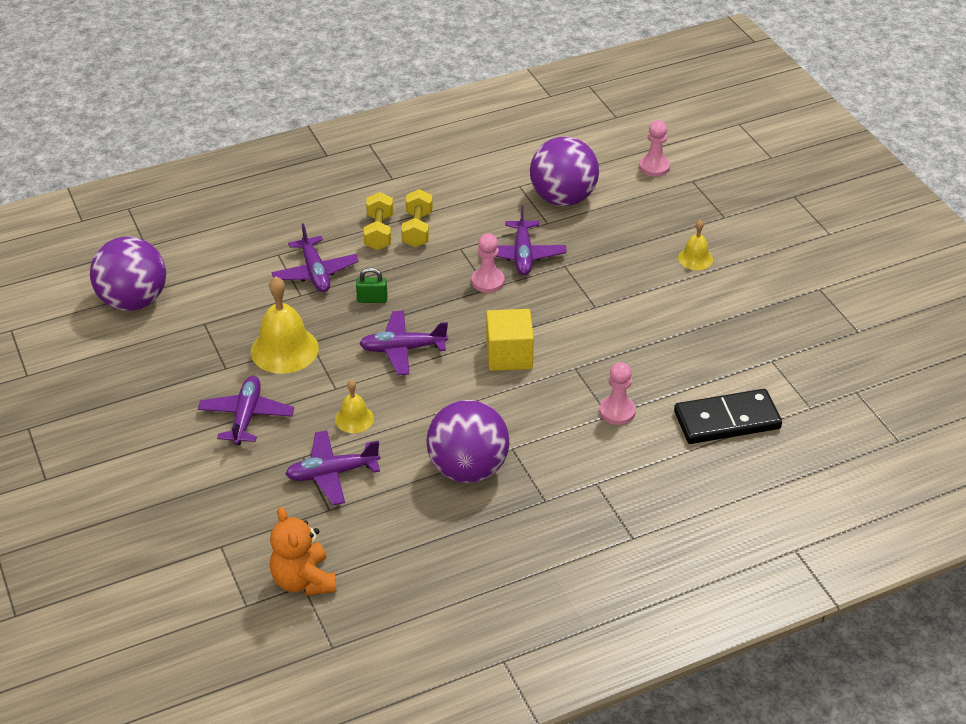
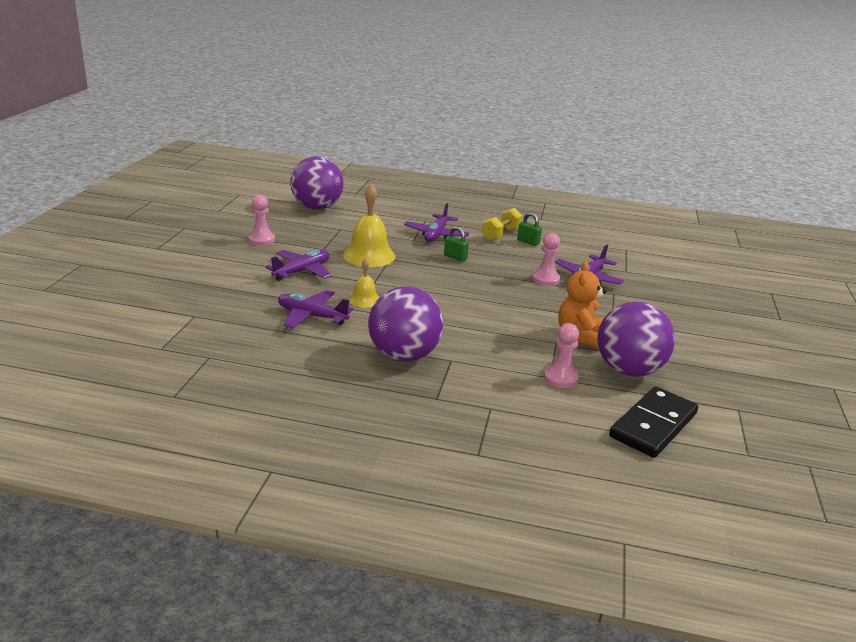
camera: 35 degrees right, 15 degrees down
(304, 580) = (213, 355): orange teddy bear -> orange teddy bear (580, 336)
(403, 349) = (443, 284): purple plane -> none
(417, 229) = (528, 242): yellow dumbbell -> green padlock
(509, 355) = (513, 316): yellow cube -> none
(563, 198) = (652, 265): purple ball -> purple ball (628, 370)
(654, 167) = (745, 276): pink pawn -> pink pawn (261, 240)
(695, 258) = (729, 329): yellow bell -> none
(727, 420) = (653, 425): black domino -> black domino turned 75 degrees counterclockwise

